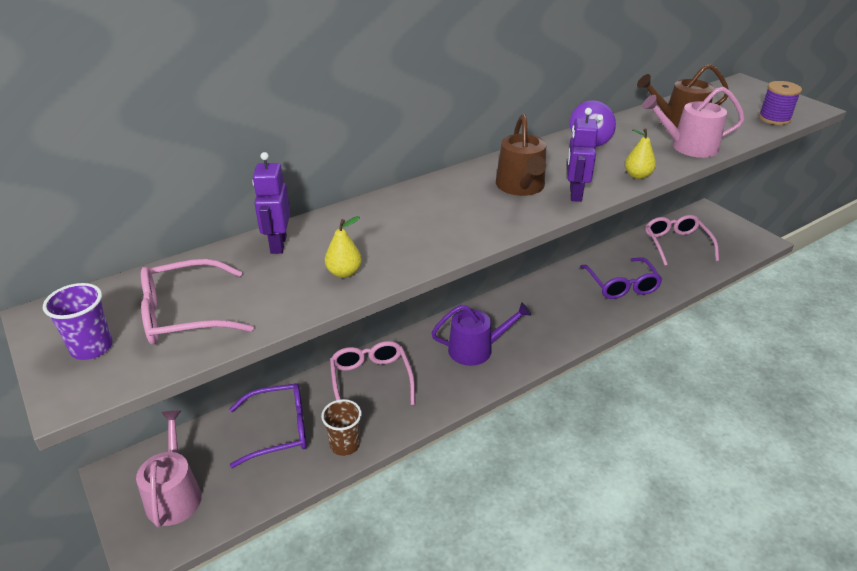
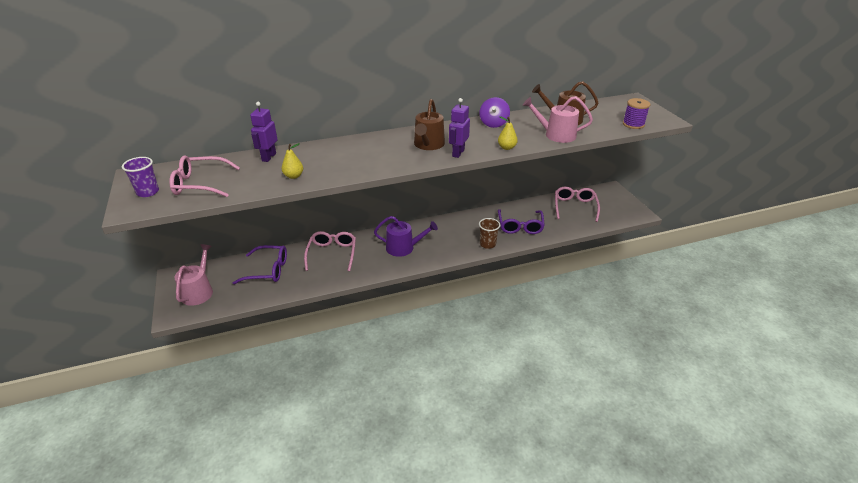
camera: 15 degrees right, 0 degrees up
(345, 445) = (299, 284): brown cup -> brown cup (487, 244)

